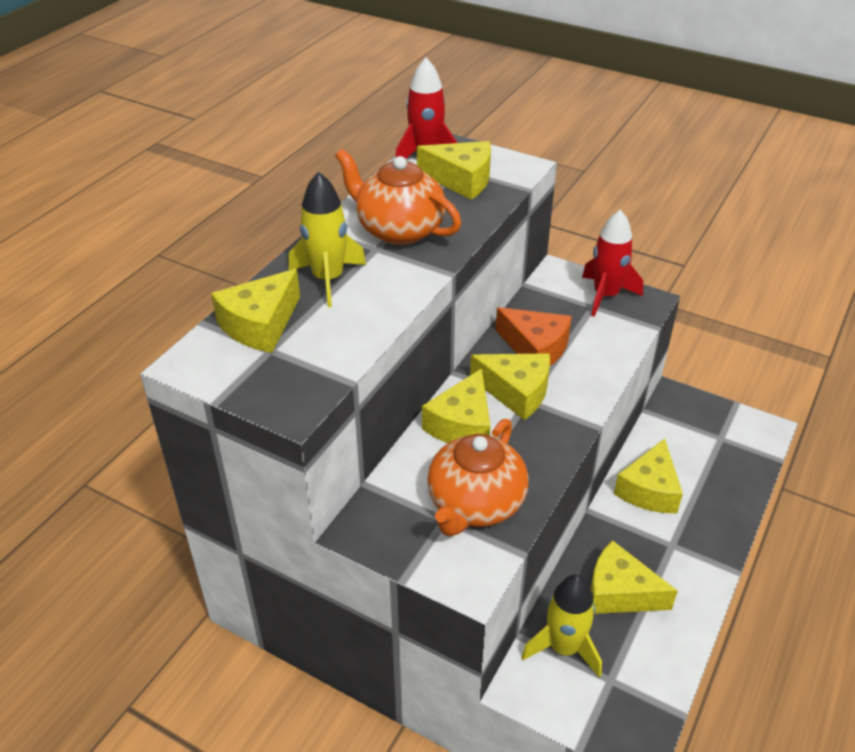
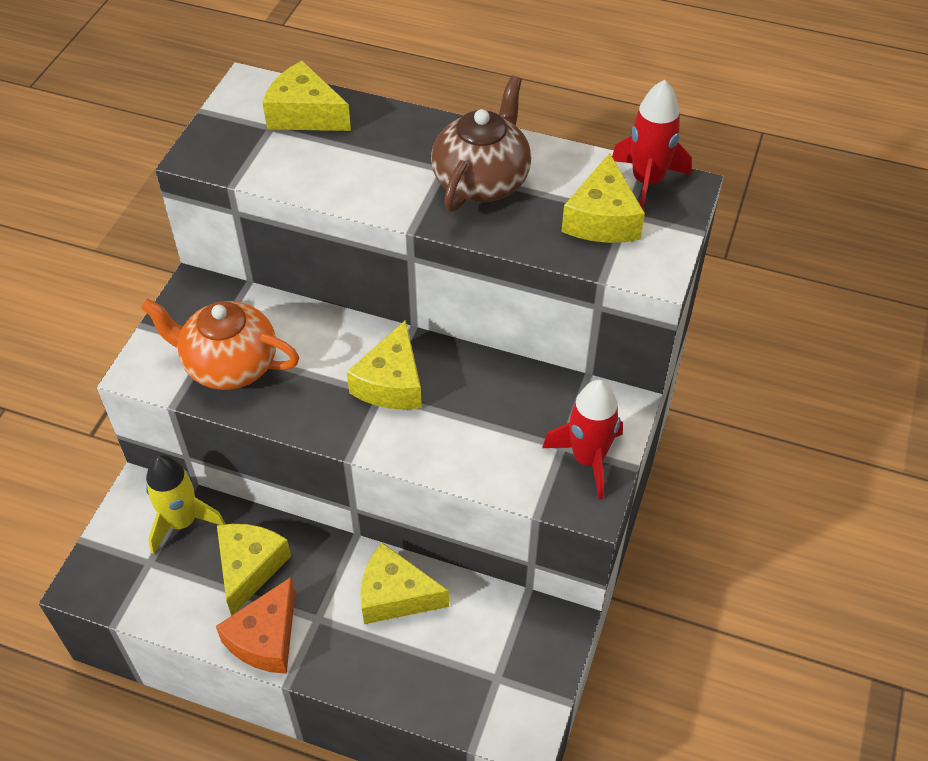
camera: 80 degrees right, 10 degrees up
(328, 279) = (382, 144): yellow rocket -> none
(399, 230) = (482, 181): orange teapot -> brown teapot
(462, 425) = (334, 343): yellow cheese -> none
(535, 348) = (468, 394): orange cheese -> orange cheese (265, 638)

